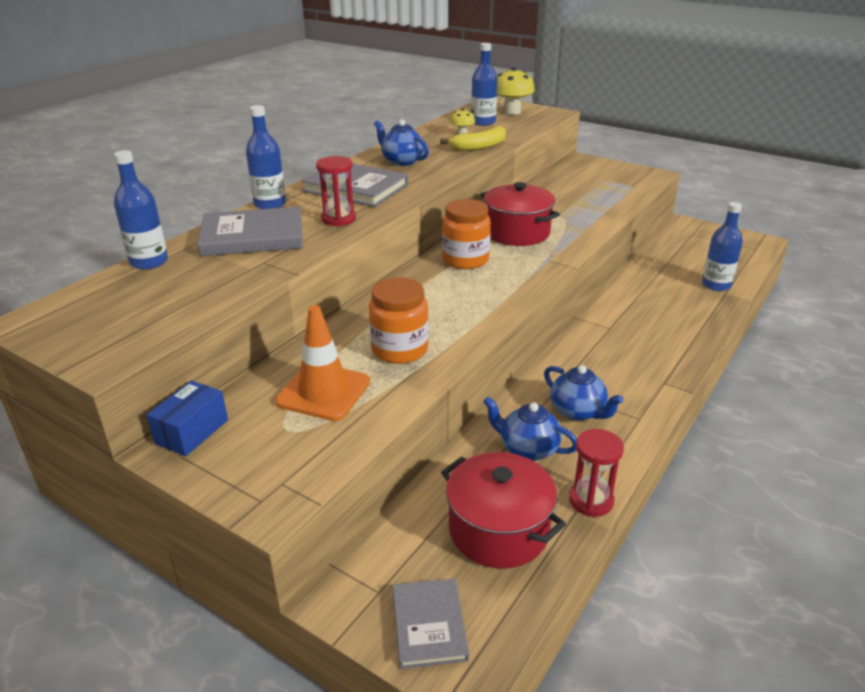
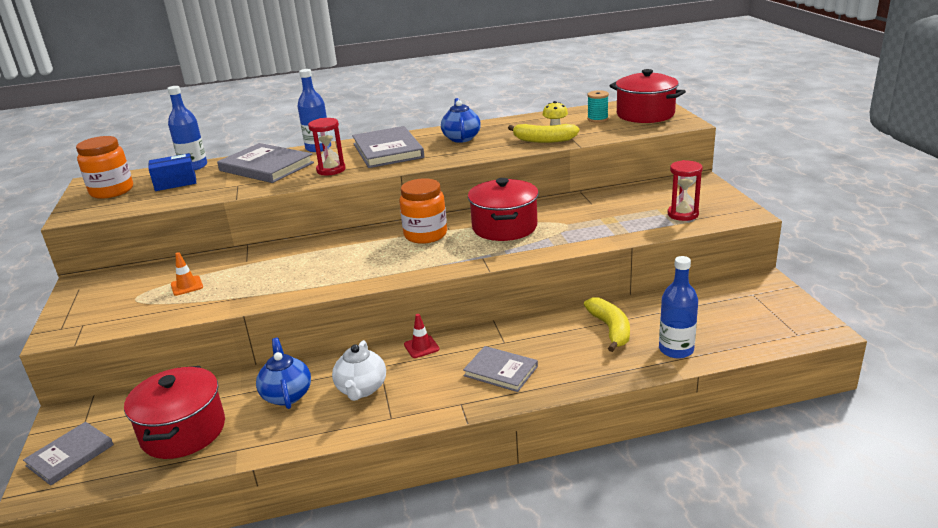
camera: 45 degrees right, 5 degrees down
(192, 432) = (103, 278): blue box -> blue box (175, 183)
(323, 392) = (187, 286): orange traffic cone -> orange traffic cone, size x0.49
(400, 349) = (267, 279): orange jar -> orange jar (112, 191)
(483, 122) = (597, 119): blue bottle -> turquoise spool
(512, 112) = (645, 114): yellow mushroom -> red pot
(560, 359) = (421, 347): none -> red traffic cone
(578, 411) = (361, 389): blue teapot -> white teapot
(591, 501) = (257, 449): red hourglass -> red hourglass (683, 214)
(646, 348) = (500, 371): none -> grey book
(658, 289) = (610, 329): none -> yellow banana

